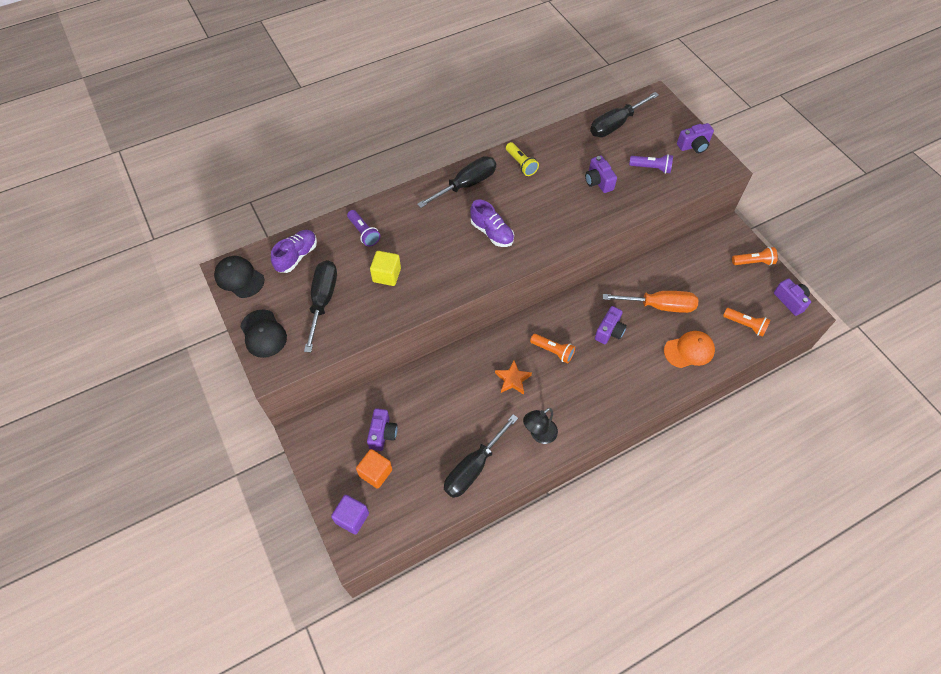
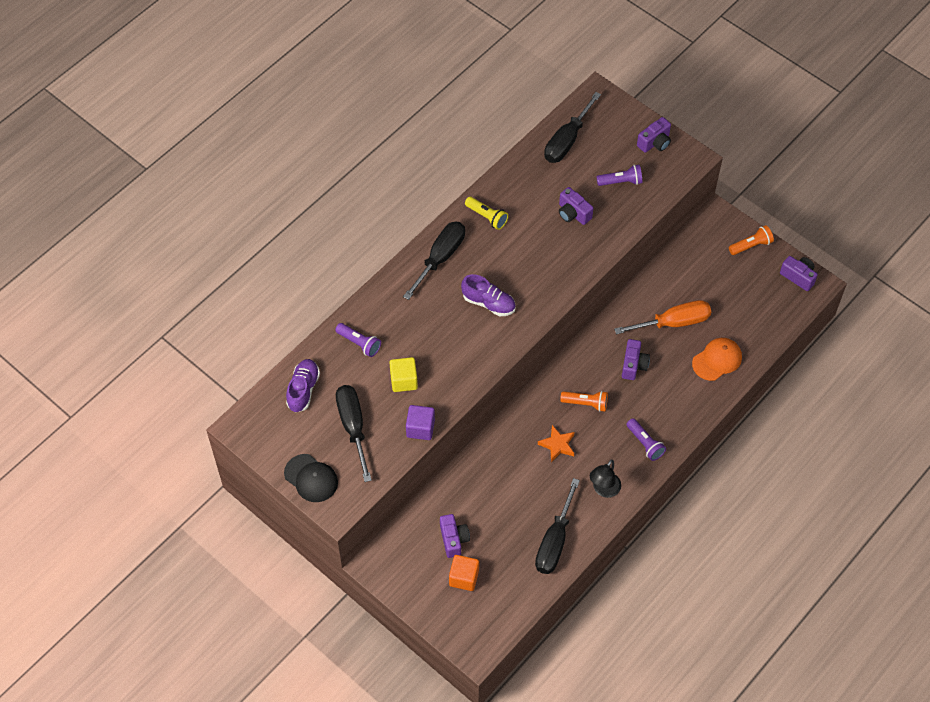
camera: 20 degrees left, 0 degrees up
(239, 278) = (256, 431): black cap -> none
(352, 518) = (460, 625): purple cube -> purple cube (420, 428)
(594, 404) = (645, 443): none -> purple flashlight
(745, 325) = (762, 316): orange flashlight -> none

